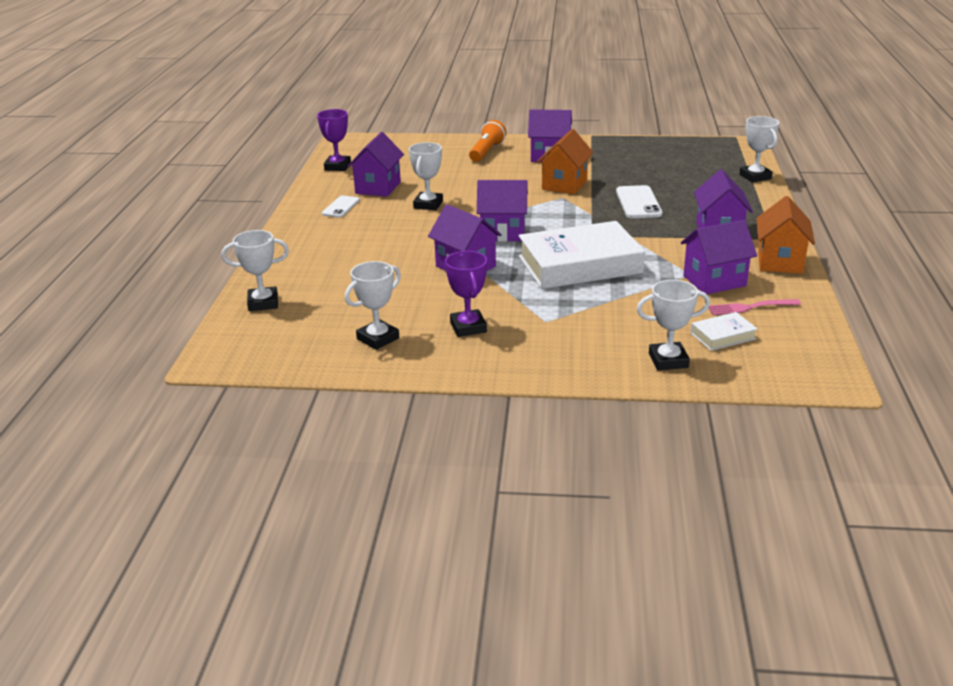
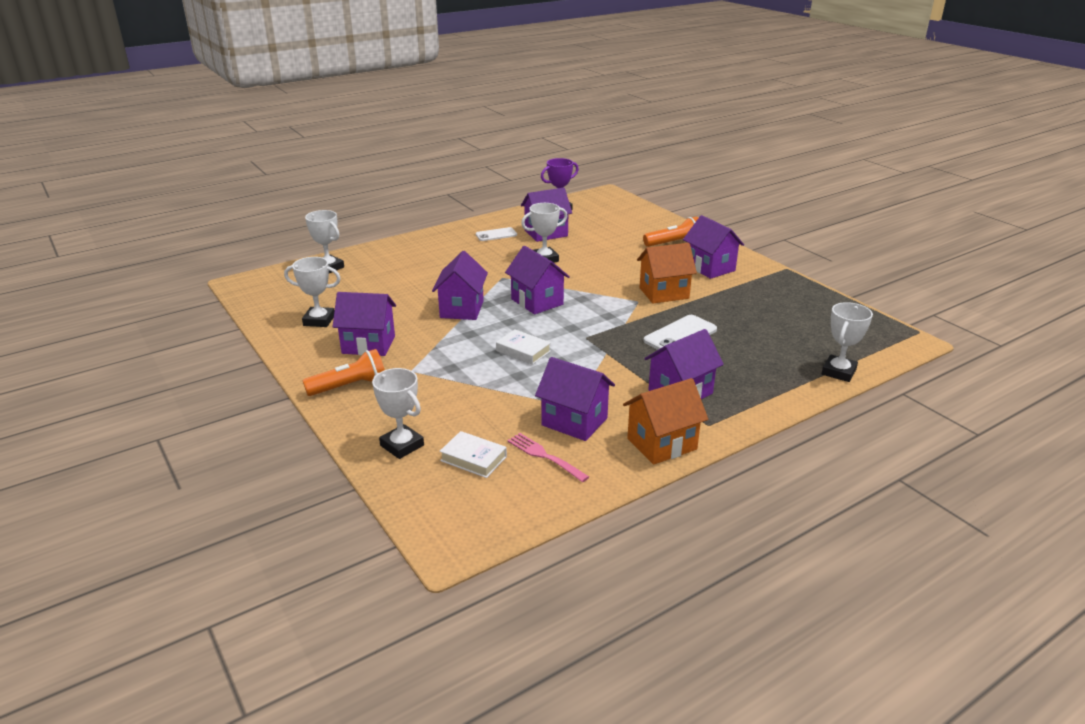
camera: 50 degrees right, 0 degrees up
(468, 327) = (368, 345): purple trophy -> purple house
(535, 357) = (349, 386): none -> orange flashlight
(580, 265) = (523, 351): white book -> white book, size x0.44

